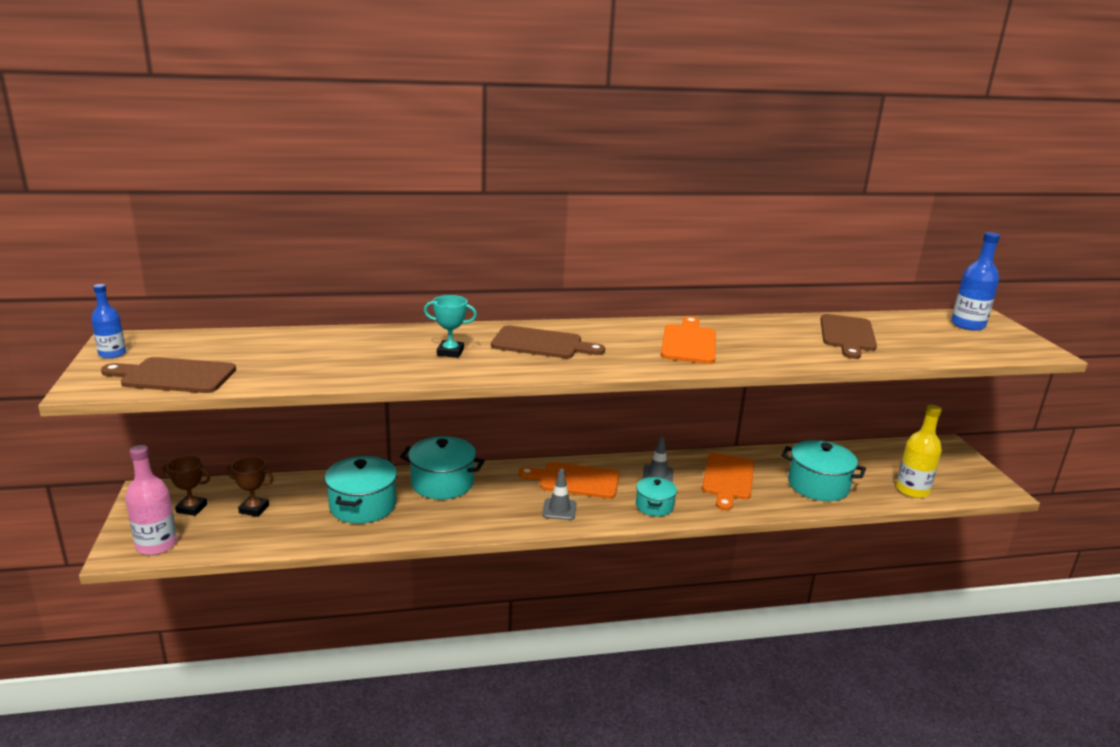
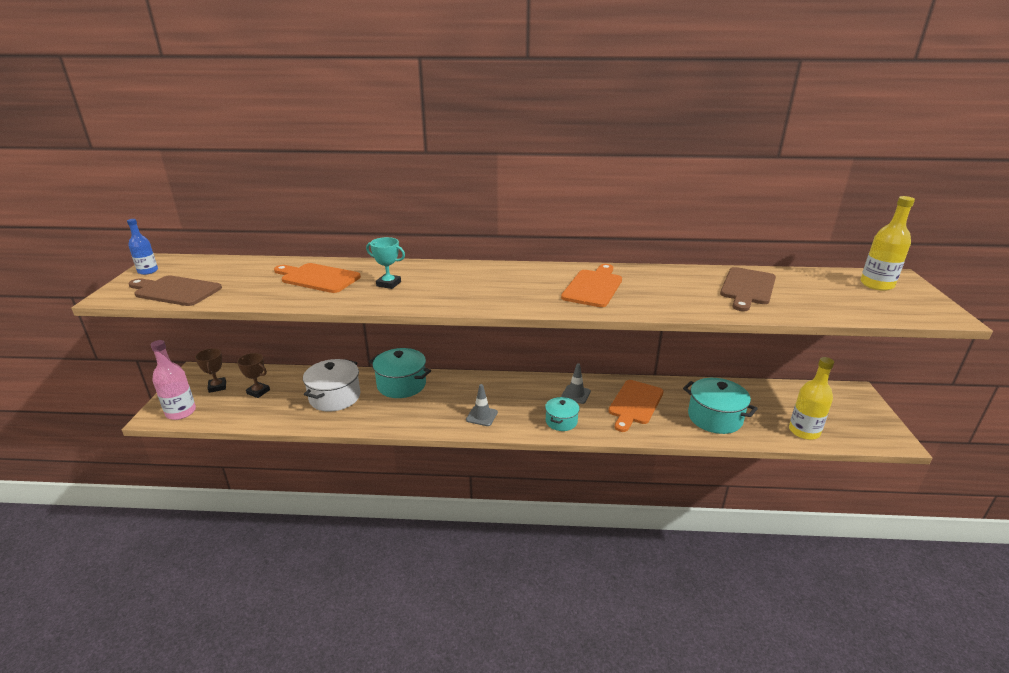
camera: 15 degrees right, 5 degrees up
(191, 508) = (217, 387): brown trophy -> brown trophy turned 45 degrees clockwise
(363, 505) = (335, 397): turquoise pot -> white pot
(541, 344) = (466, 281): brown cutting board -> none
(575, 480) = (505, 392): orange cutting board -> orange cutting board (318, 278)
(967, 325) = (876, 285): blue bottle -> yellow bottle

